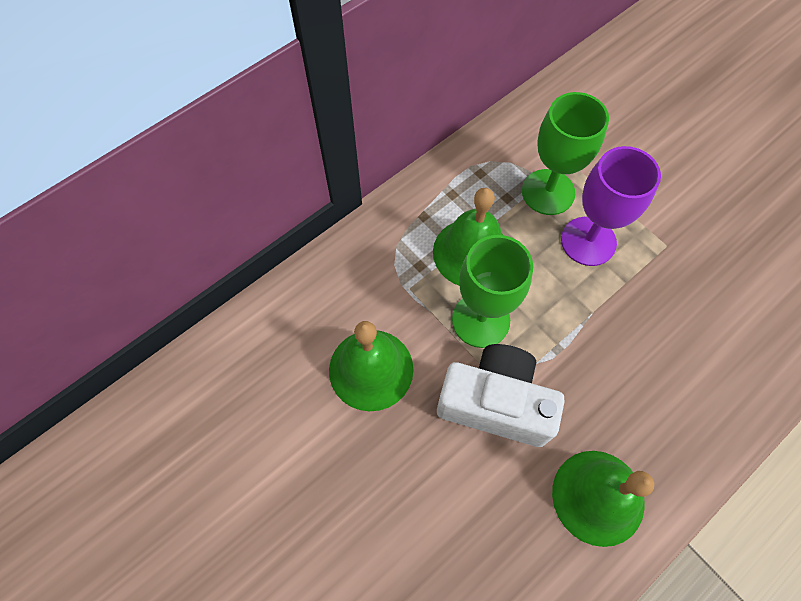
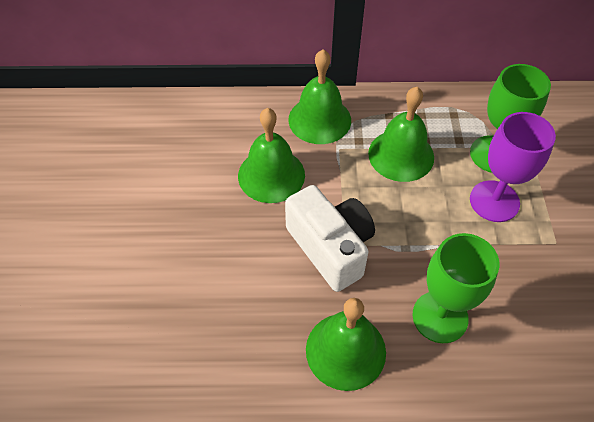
camera: 40 degrees right, 10 degrees down
(362, 269) = (319, 119): none -> green bell
(480, 320) = (368, 196): green goblet -> green goblet (440, 317)

